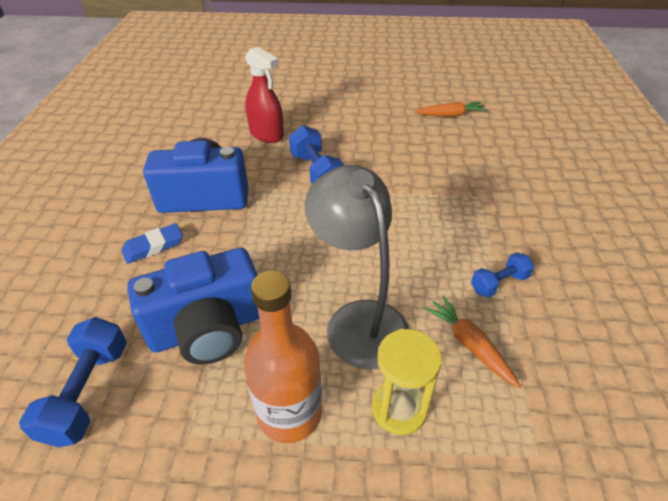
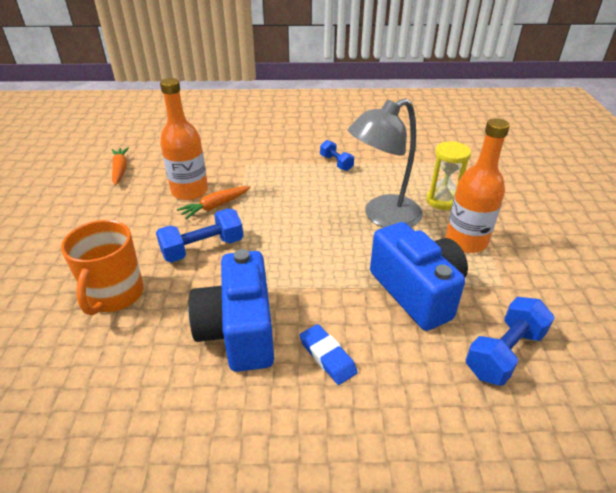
camera: 95 degrees left, 5 degrees down
(88, 392) = (504, 353): blue dumbbell -> blue dumbbell turned 45 degrees counterclockwise
(266, 134) = (115, 295): red spray bottle -> orange mug
(413, 159) = (190, 191): none -> orange bottle
(469, 344) = (388, 176): orange carrot -> orange carrot (215, 206)

